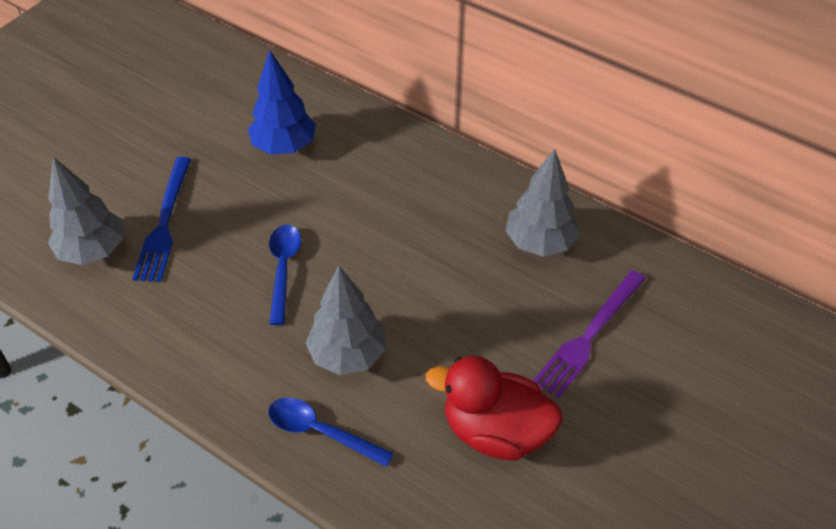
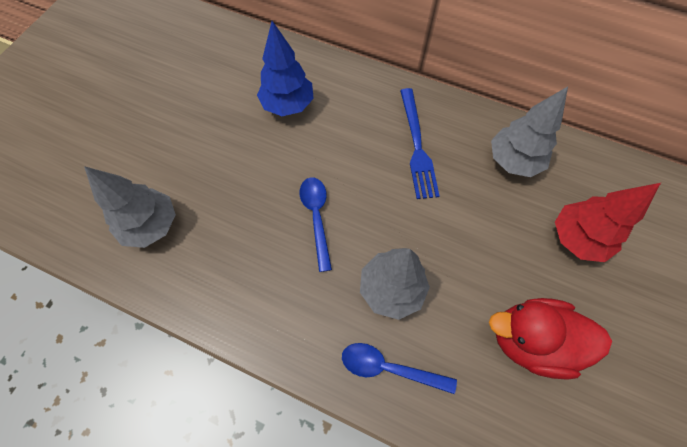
camera: 10 degrees left, 15 degrees up
(164, 223) = (206, 190): blue fork -> blue fork (417, 146)
(589, 336) = (576, 238): purple fork -> red tree

